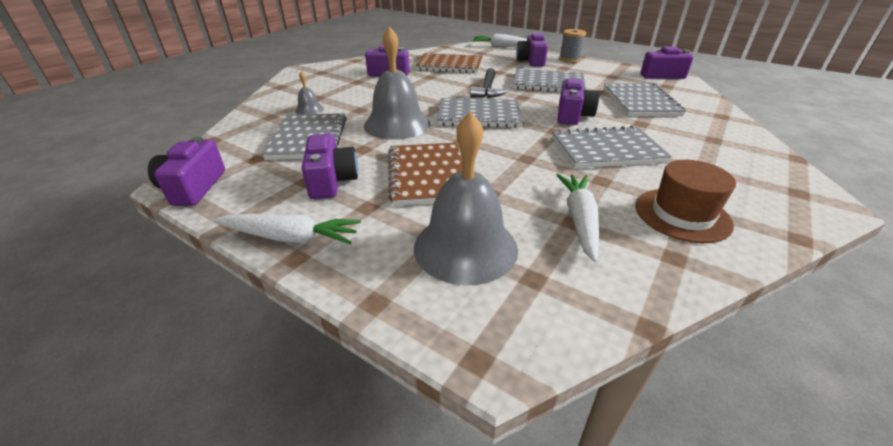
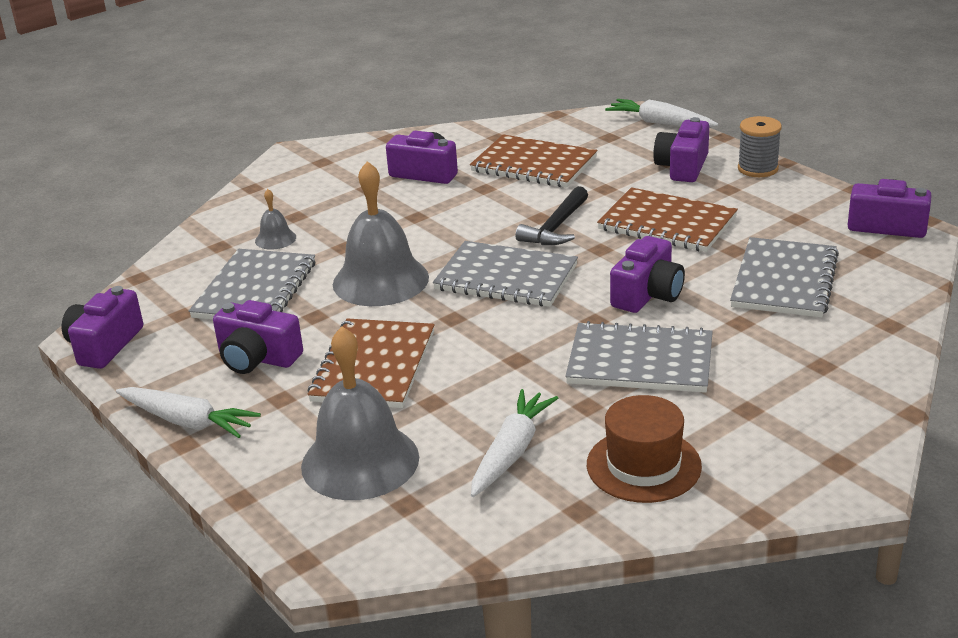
camera: 20 degrees right, 5 degrees down
(331, 181) = (257, 358): purple camera -> purple camera turned 105 degrees clockwise
(548, 83) = (667, 223): grey notebook -> brown notebook

